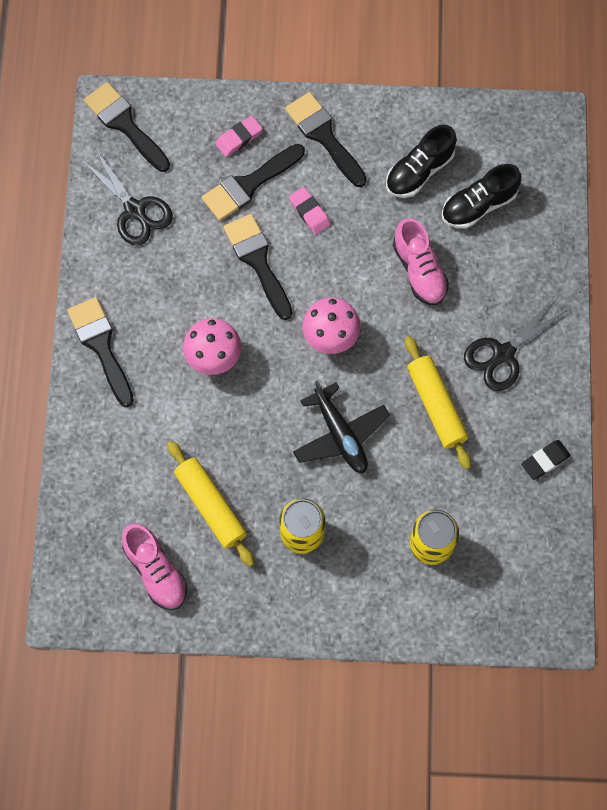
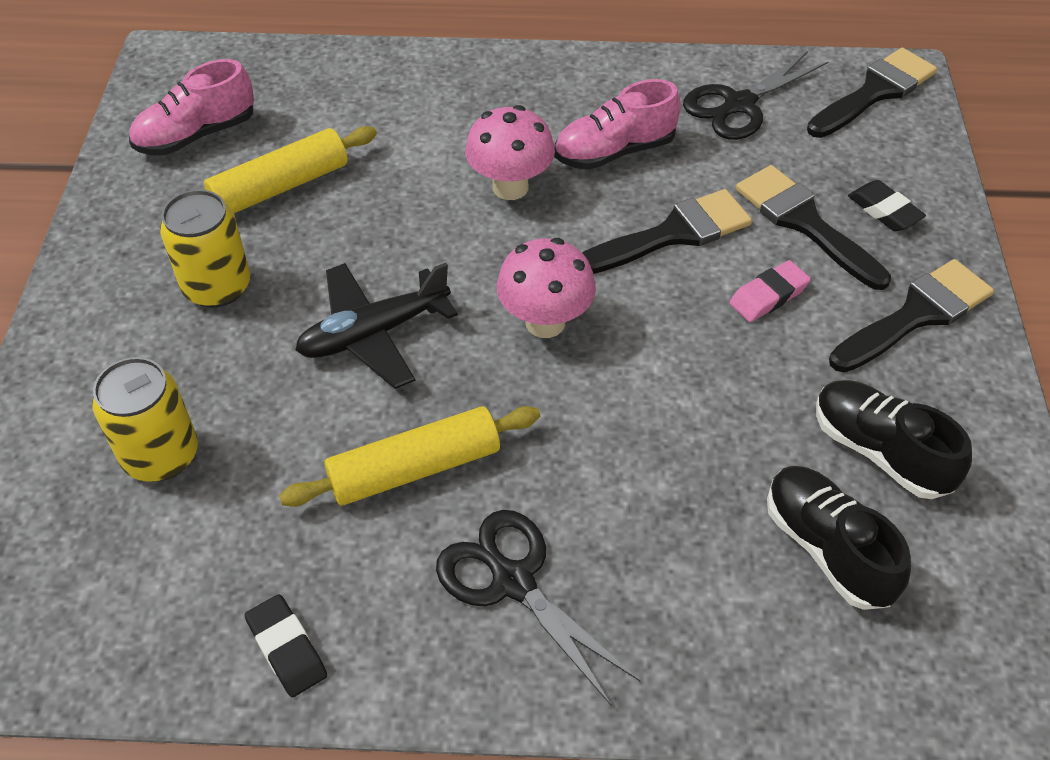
camera: 90 degrees right, 20 degrees down
(101, 346) = (528, 78): black brush -> none
(239, 138) = (884, 211): pink eraser -> black eraser
(419, 270) = (677, 448): pink shoe -> pink shoe (614, 151)

